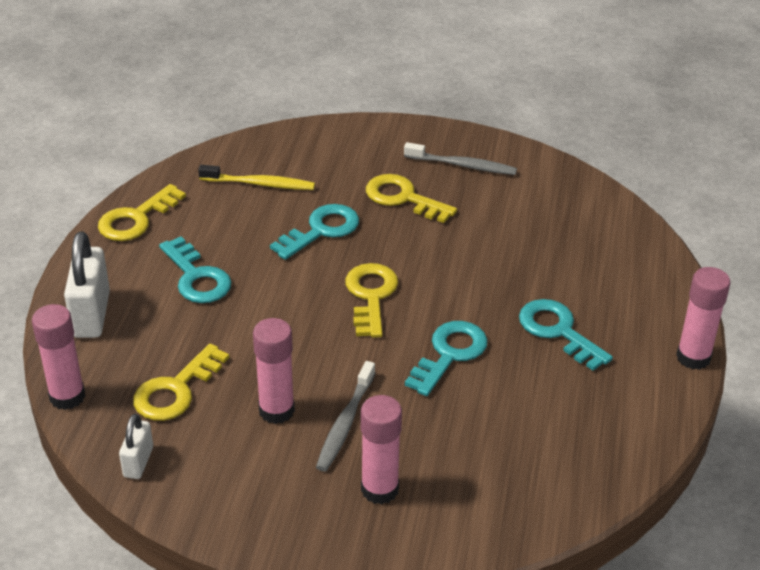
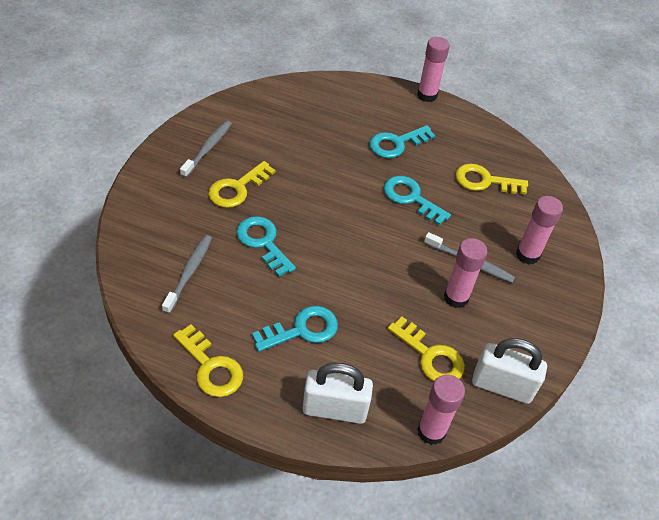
camera: 85 degrees left, 10 degrees up
(138, 462) = (502, 386): white padlock -> white padlock, size x1.77
(260, 184) = (189, 272): yellow toothbrush -> grey toothbrush
(371, 296) = (345, 227): yellow key -> yellow key (484, 181)

